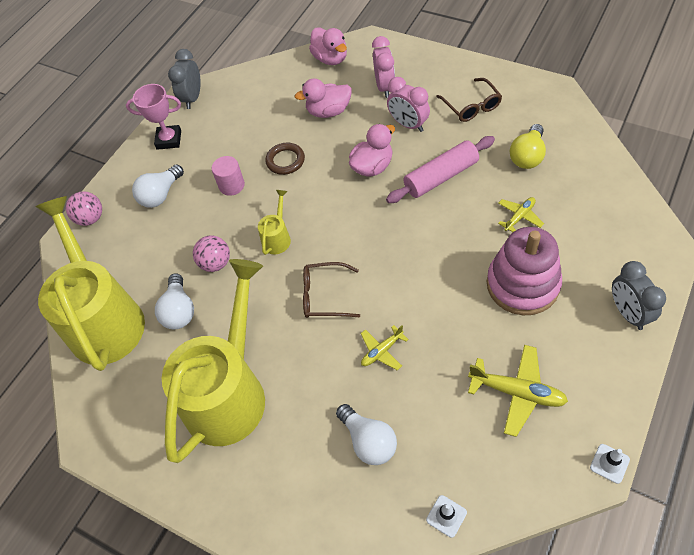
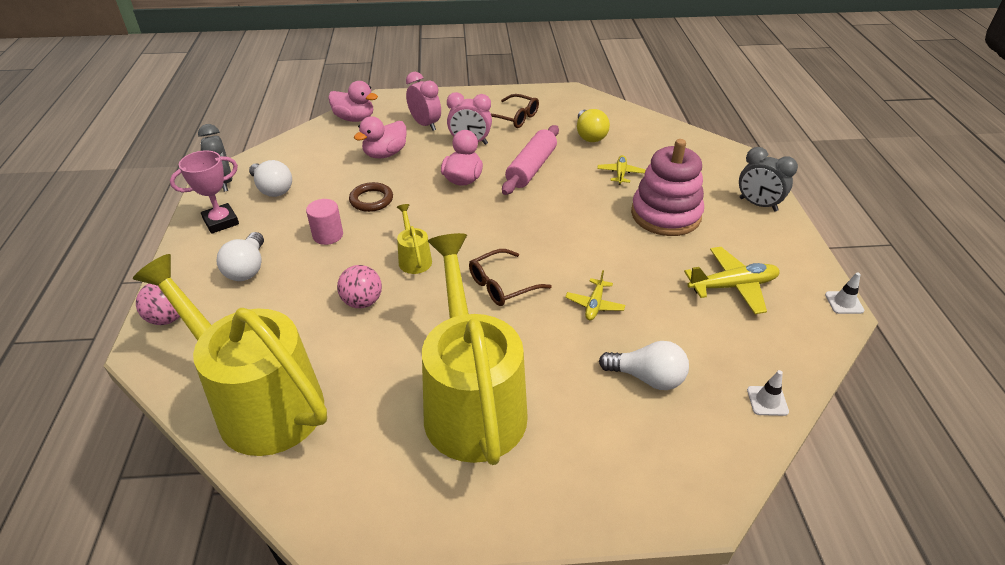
camera: 40 degrees left, 15 degrees down
(179, 311) = (353, 357): white light bulb -> white light bulb (272, 189)

